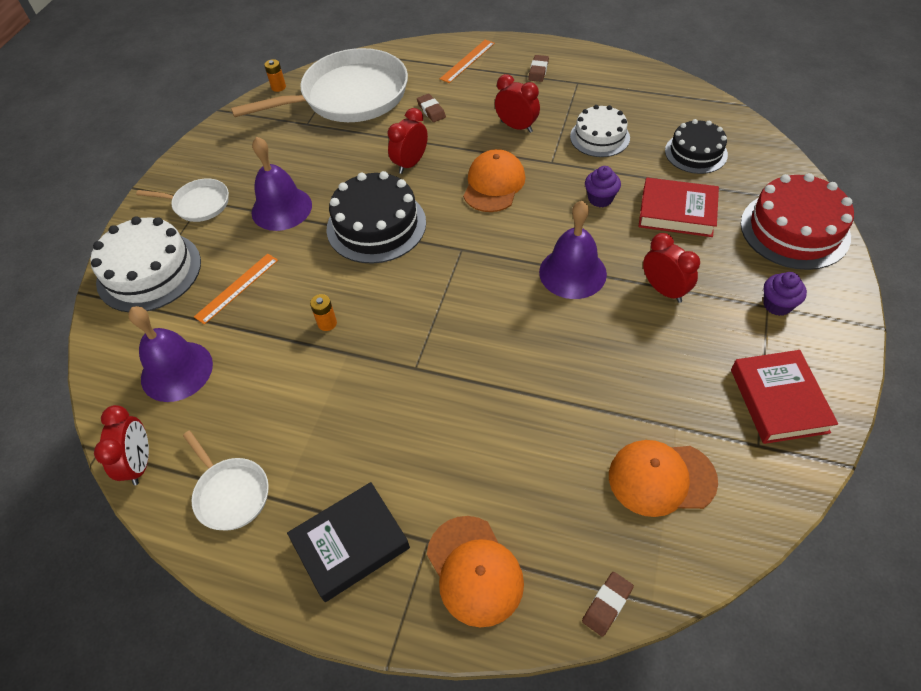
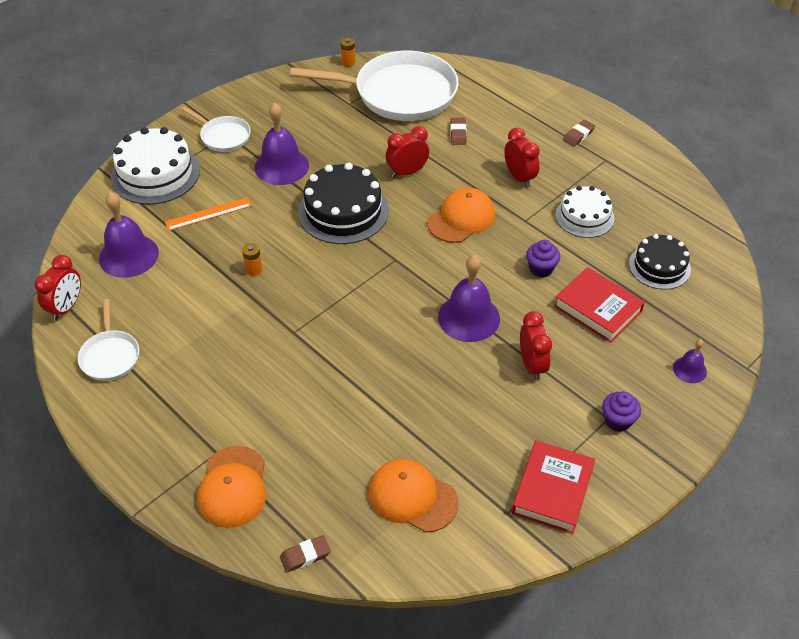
camera: 25 degrees right, 5 degrees down
(350, 543) = (164, 427): black book -> none
(467, 61) = (523, 101): orange ruler -> none
(794, 230) = (689, 369): red cake -> purple bell

